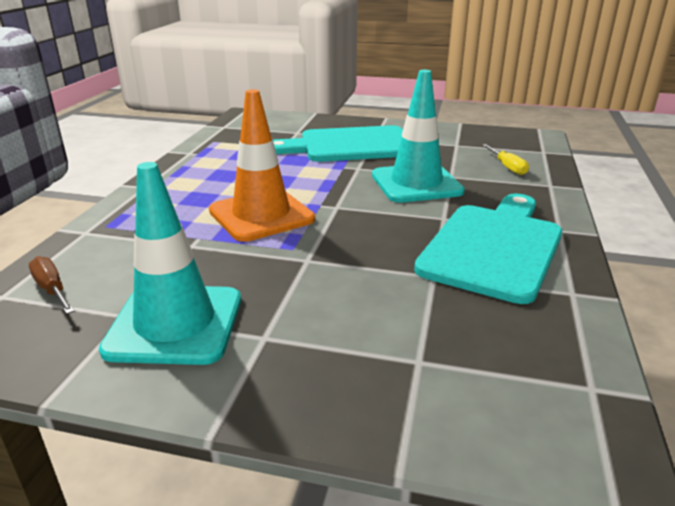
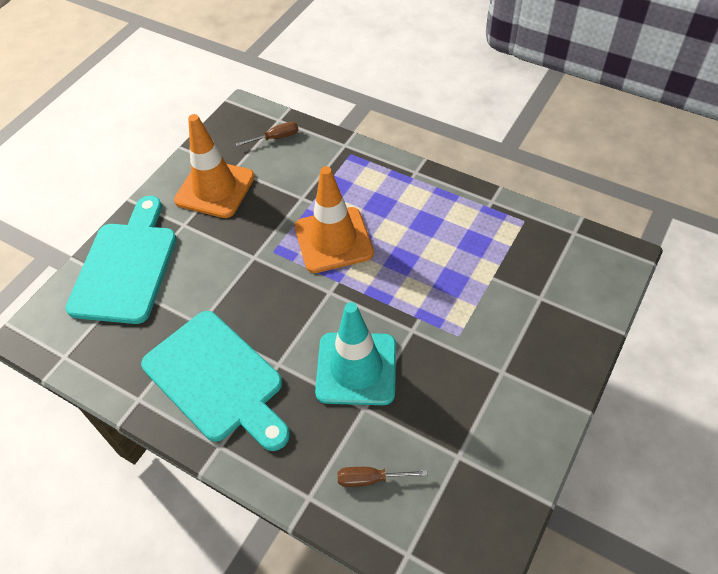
camera: 110 degrees right, 25 degrees up
(175, 324) = (215, 189): turquoise traffic cone -> orange traffic cone
(350, 145) = (482, 340): turquoise cutting board -> turquoise cutting board (126, 266)
(507, 167) = (371, 479): yellow screwdriver -> brown screwdriver

